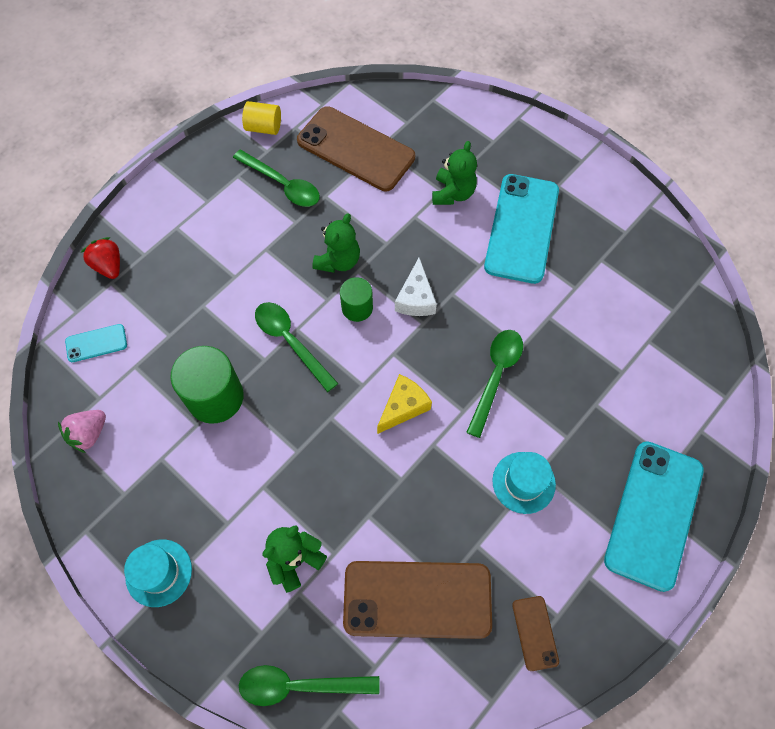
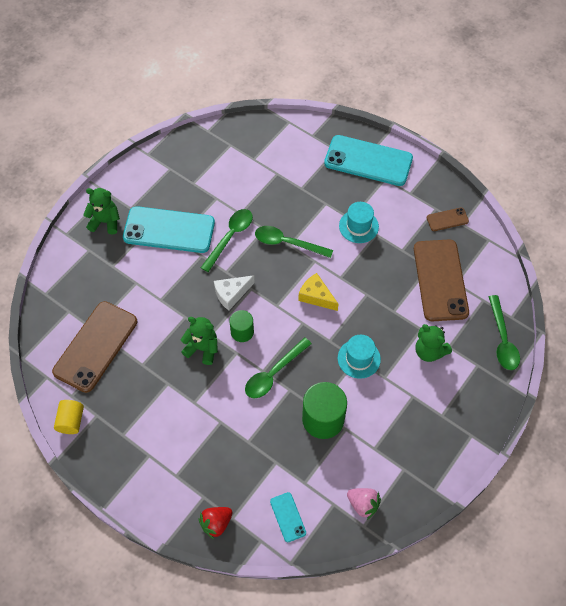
camera: 95 degrees left, 5 degrees down
(159, 572) = (453, 434): turquoise hat -> turquoise hat (359, 358)
(282, 185) = (131, 398): green spoon -> green spoon (230, 237)
(416, 298) = (231, 294): white cheese -> white cheese turned 150 degrees clockwise
(453, 193) = (138, 275): green teddy bear -> green teddy bear (105, 222)

